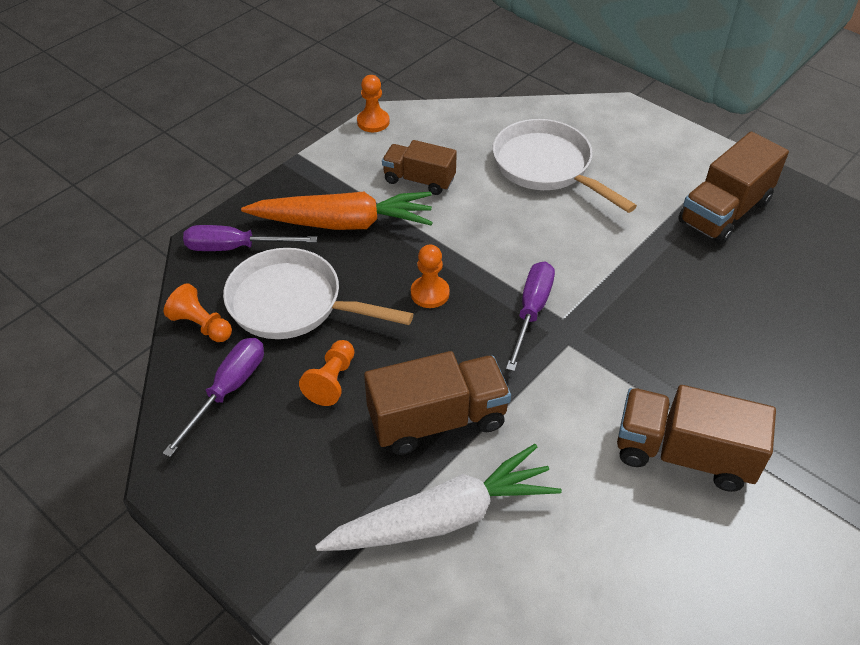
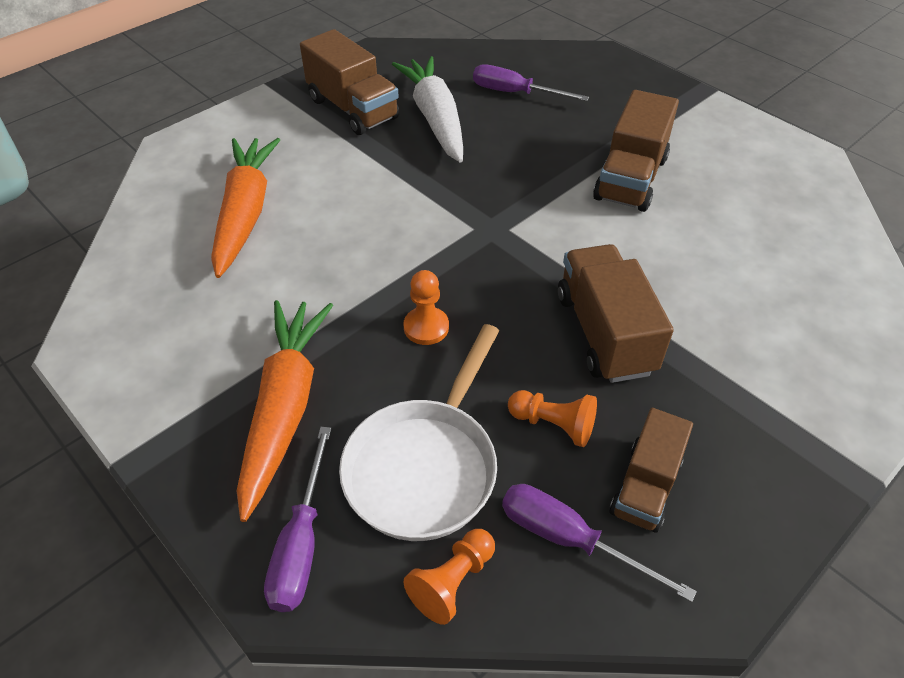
camera: 85 degrees left, 0 degrees up
(373, 122) = (82, 367): orange pawn -> none
(419, 180) = (227, 325): brown truck -> brown truck (645, 486)
(443, 517) = (718, 337): white carrot -> white carrot (435, 118)
(531, 312) = (463, 249): purple screwdriver -> purple screwdriver (515, 93)
(546, 167) = (245, 213): white pan -> orange carrot

